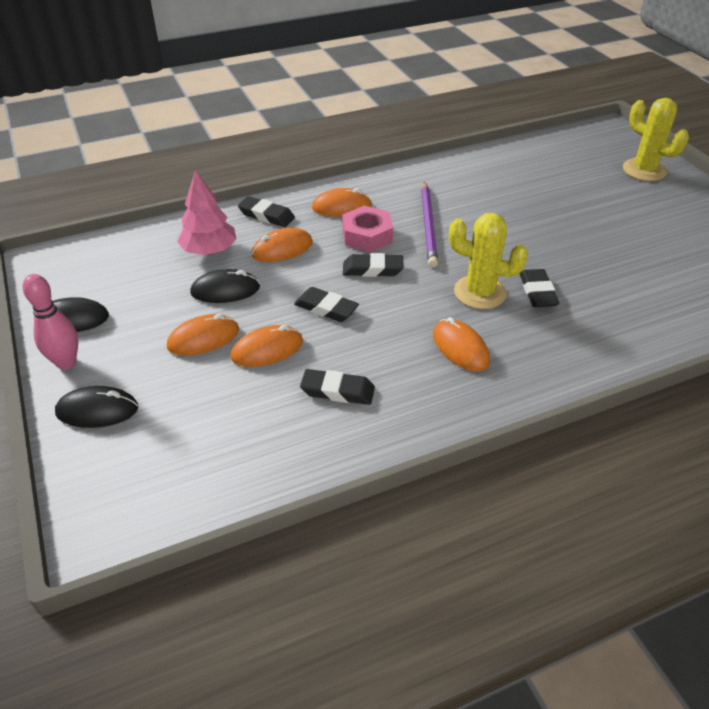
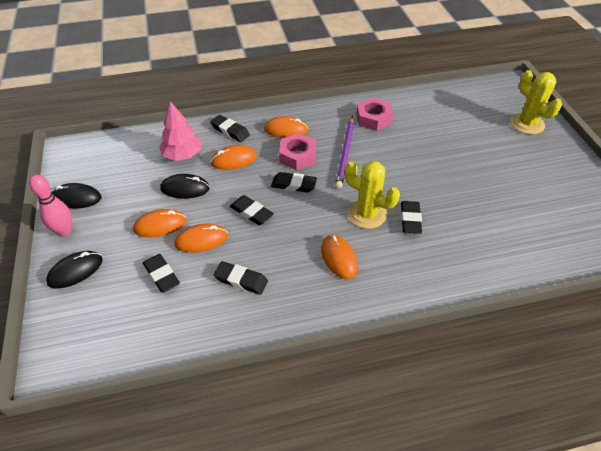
camera: 10 degrees right, 5 degrees up
(97, 410) = (75, 271): black mouse -> black mouse turned 45 degrees counterclockwise
(224, 399) = (161, 275): none -> black eraser
(451, 183) = (373, 118): none -> pink nut

